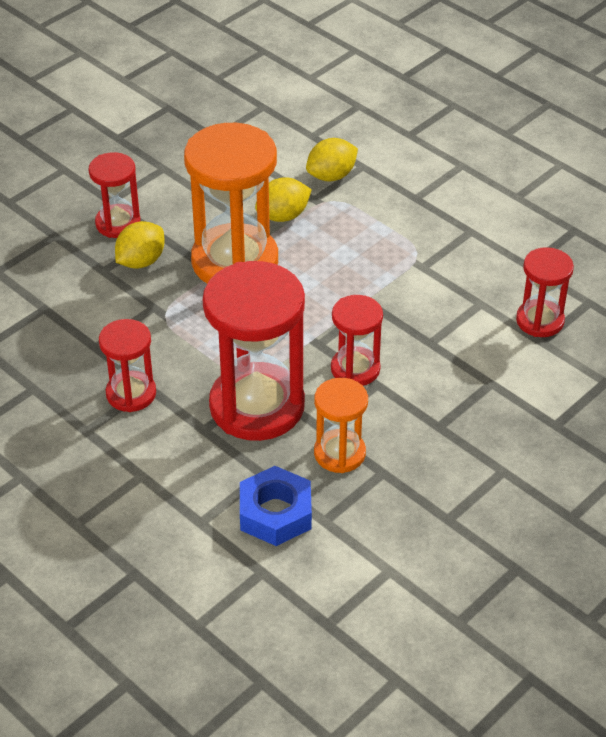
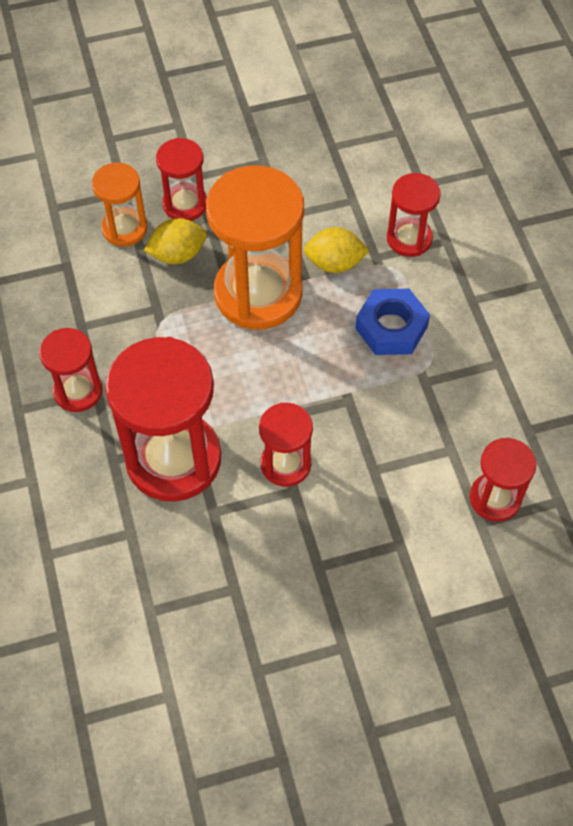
camera: 30 degrees right, 15 degrees up
(275, 513) = (114, 580): blue nut -> blue nut (391, 327)
(331, 176) = (409, 239): yellow lemon -> red hourglass
(339, 453) = (210, 548): orange hourglass -> orange hourglass (124, 228)

